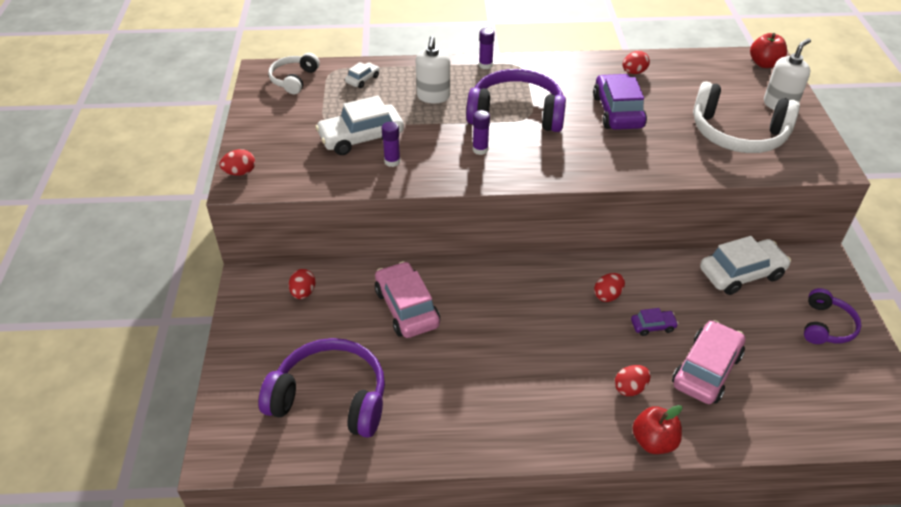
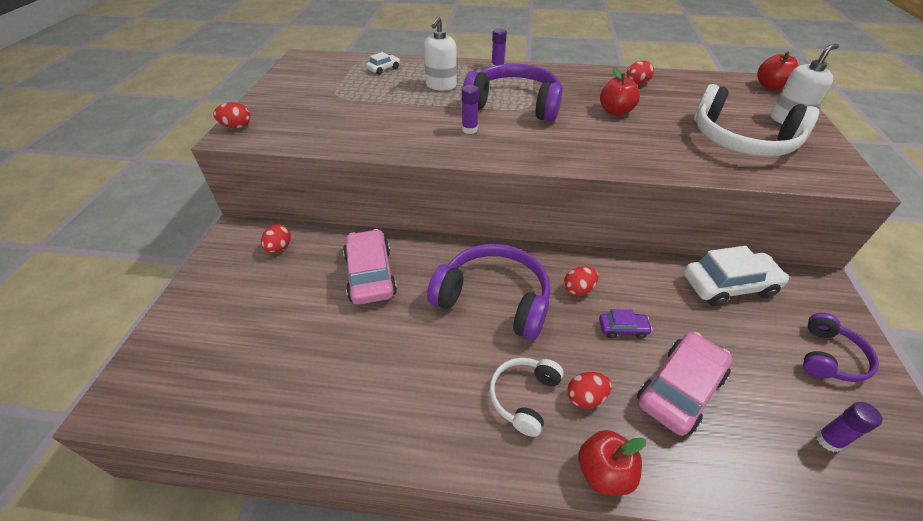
camera: 10 degrees right, 0 degrees up
(294, 79) = (325, 64): white headphones -> white headphones (524, 397)
(330, 398) = (257, 357): purple headphones -> purple headphones (493, 299)
(361, 138) = (361, 110): white car -> none
(392, 161) = (381, 131): purple glue stick -> purple glue stick (828, 440)
(617, 111) = (615, 111): purple car -> red apple

